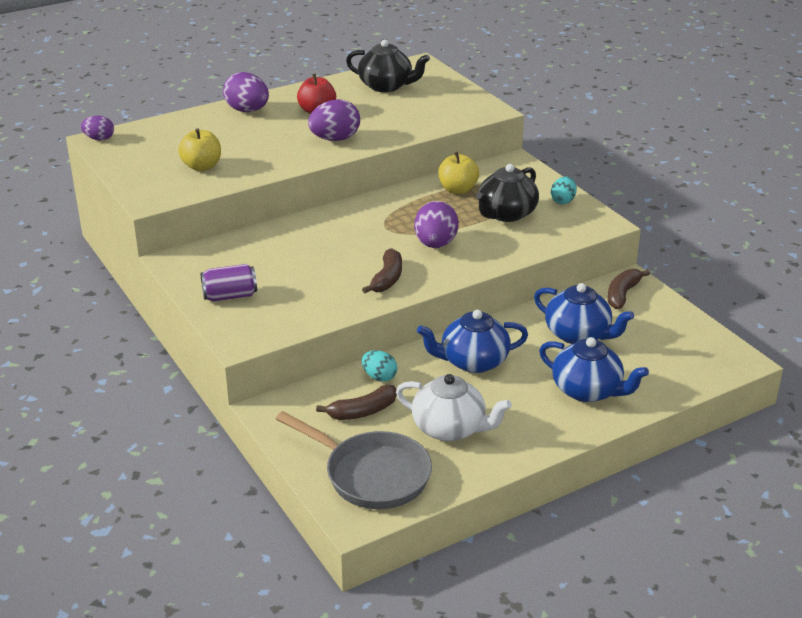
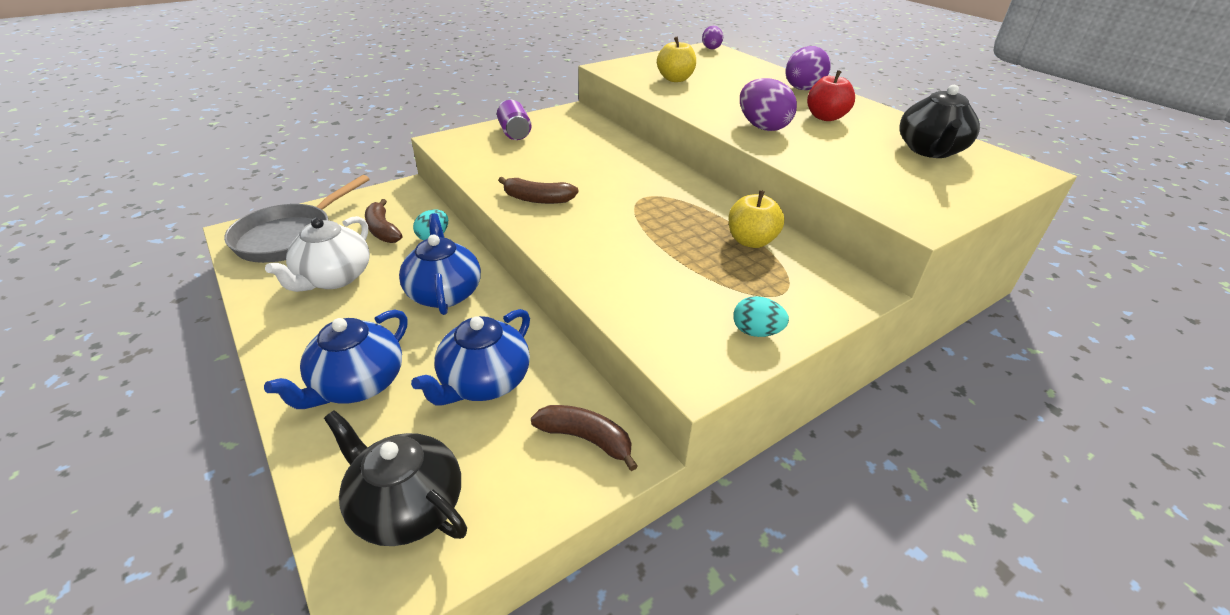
camera: 85 degrees right, 5 degrees up
(435, 244) = (611, 226): purple egg -> none
(506, 214) = (698, 278): black teapot -> black teapot (407, 506)

